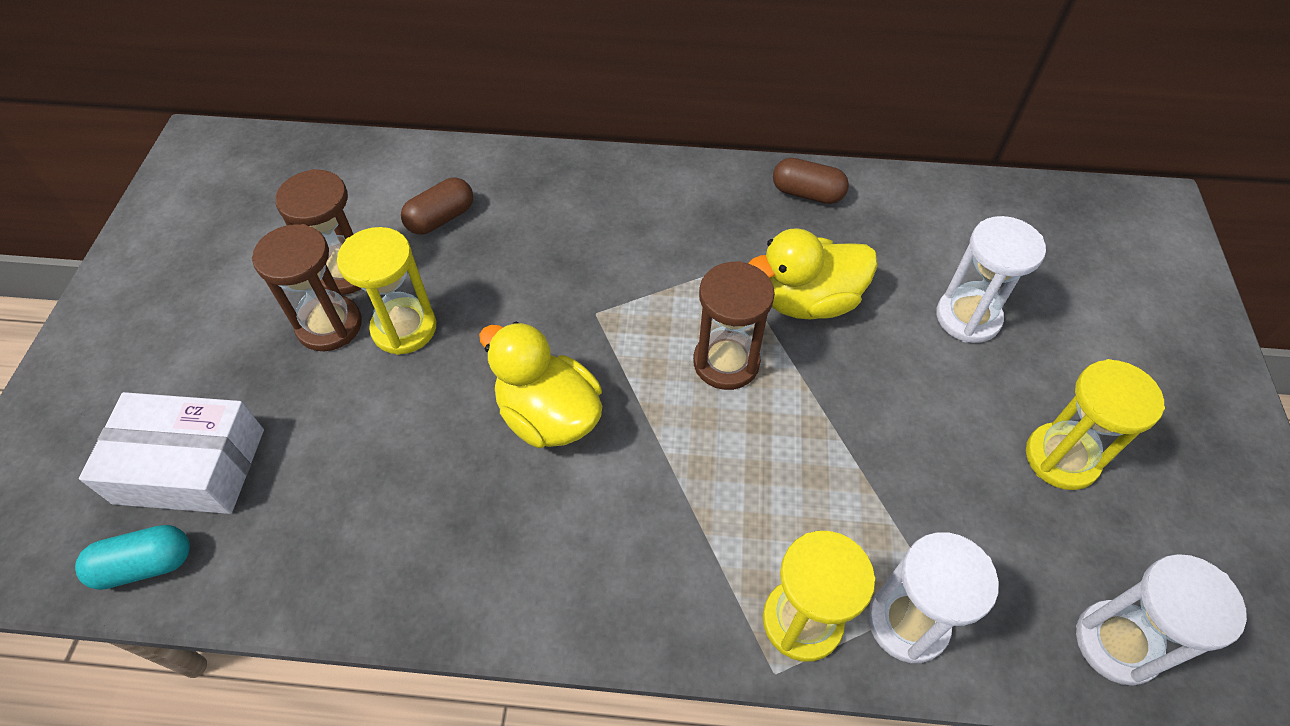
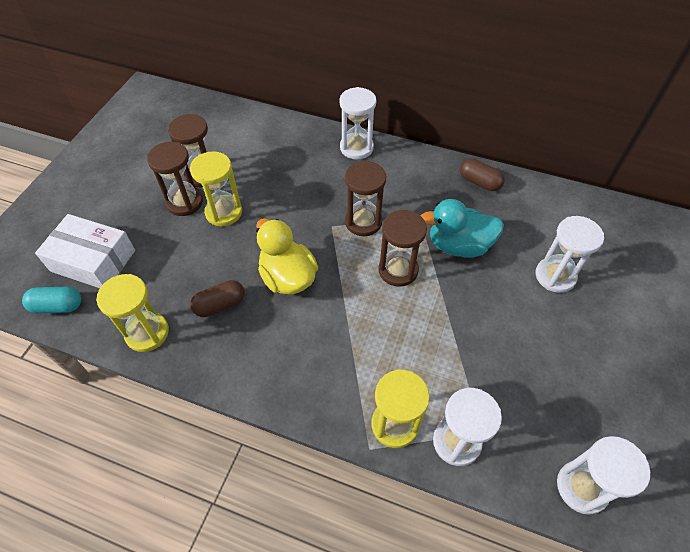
camera: 15 degrees right, 0 degrees up
(441, 218) = (262, 155): brown capsule -> brown capsule (220, 305)
(596, 175) = (356, 148): none -> white hourglass
(645, 295) = (363, 222): none -> brown hourglass
(808, 301) = (458, 245): yellow duck -> turquoise duck
(1061, 458) = (585, 372): yellow hourglass -> yellow hourglass (147, 333)

